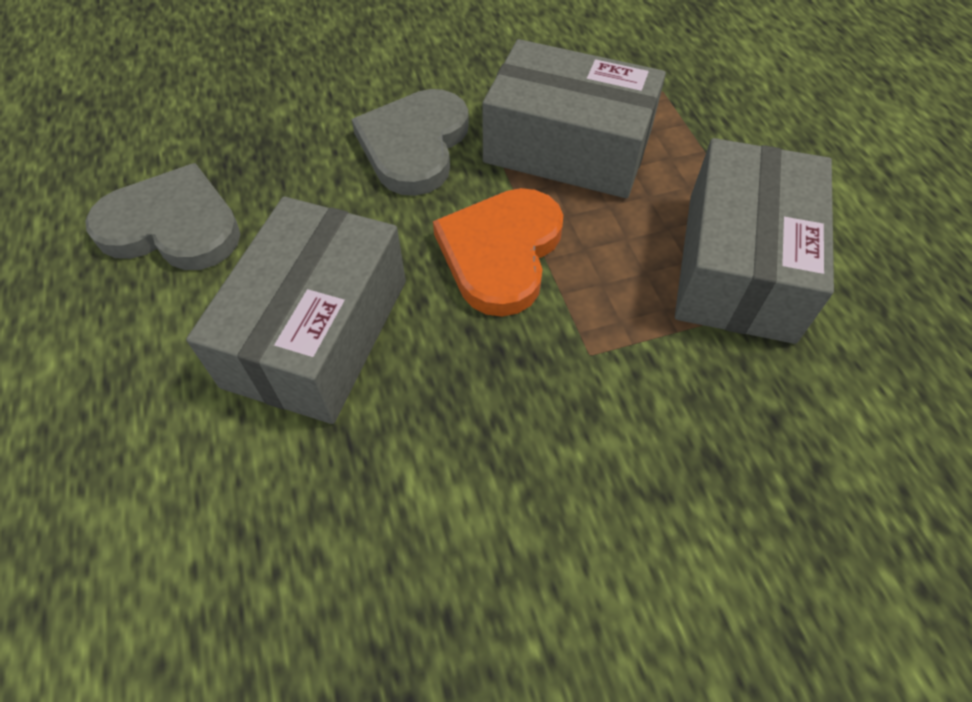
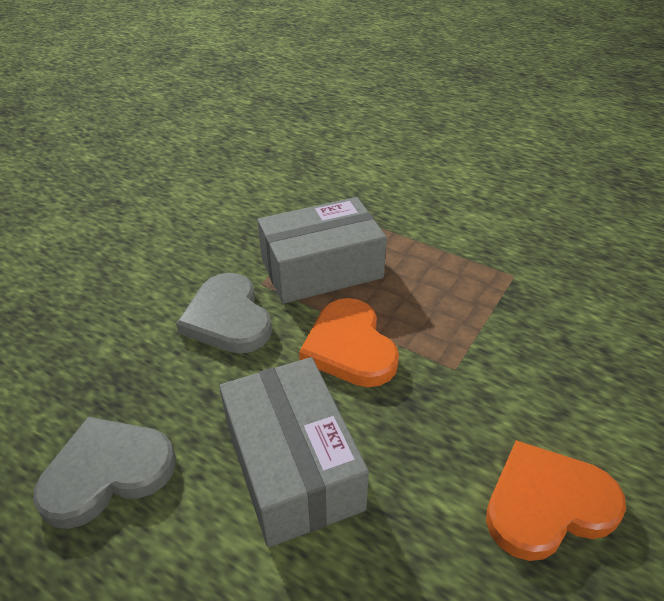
camera: 40 degrees left, 15 degrees down
(518, 570) = (547, 504): none -> orange heart
(740, 265) = (472, 279): grey box -> none

